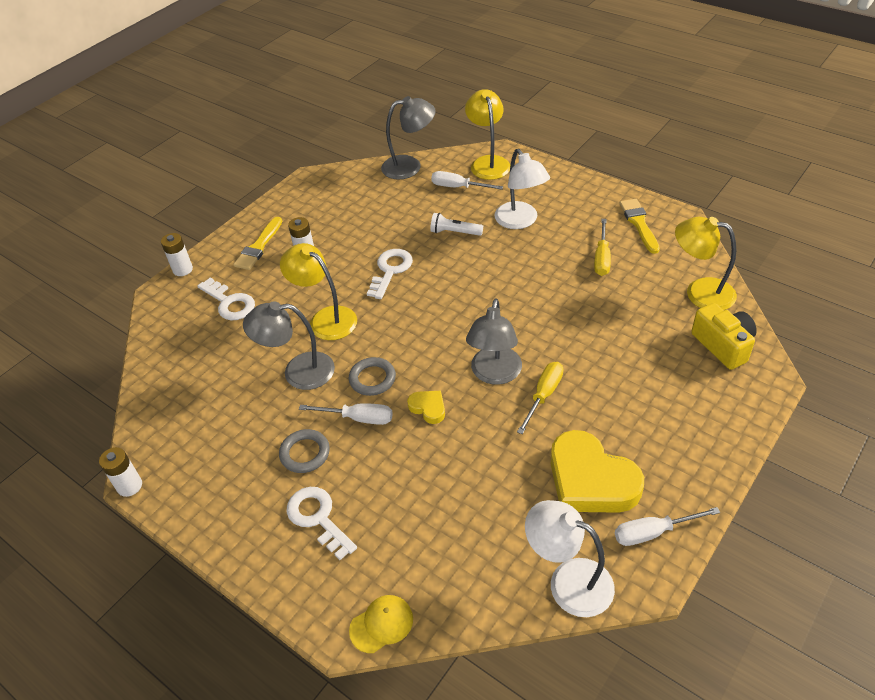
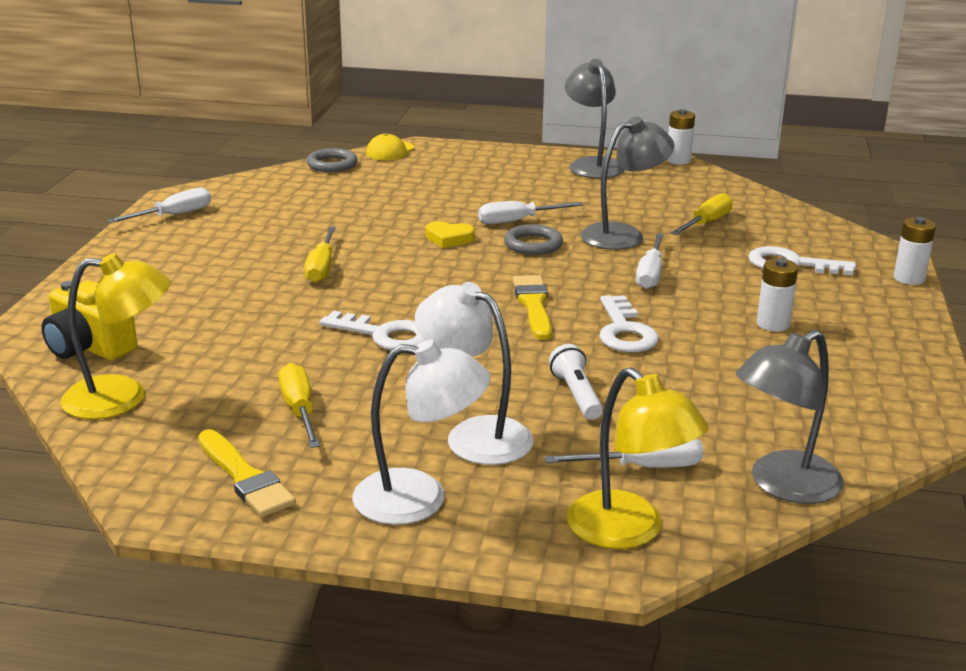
camera: 150 degrees right, 20 degrees down
(225, 369) = (706, 223): none -> yellow screwdriver
(259, 247) = (853, 318): yellow brush -> yellow brush (533, 305)
(305, 453) = (545, 197): grey ring -> grey ring (332, 164)
(318, 518) = (491, 174): white key -> white key (385, 335)
(325, 318) = (650, 274): yellow lamp -> white screwdriver
(454, 232) = (576, 395): white flashlight -> white flashlight turned 90 degrees counterclockwise
(494, 374) = (391, 271): grey lamp -> grey lamp (592, 165)
(568, 581) = (246, 186): white lamp -> white lamp (420, 499)
(590, 480) = (244, 229): yellow heart -> none

